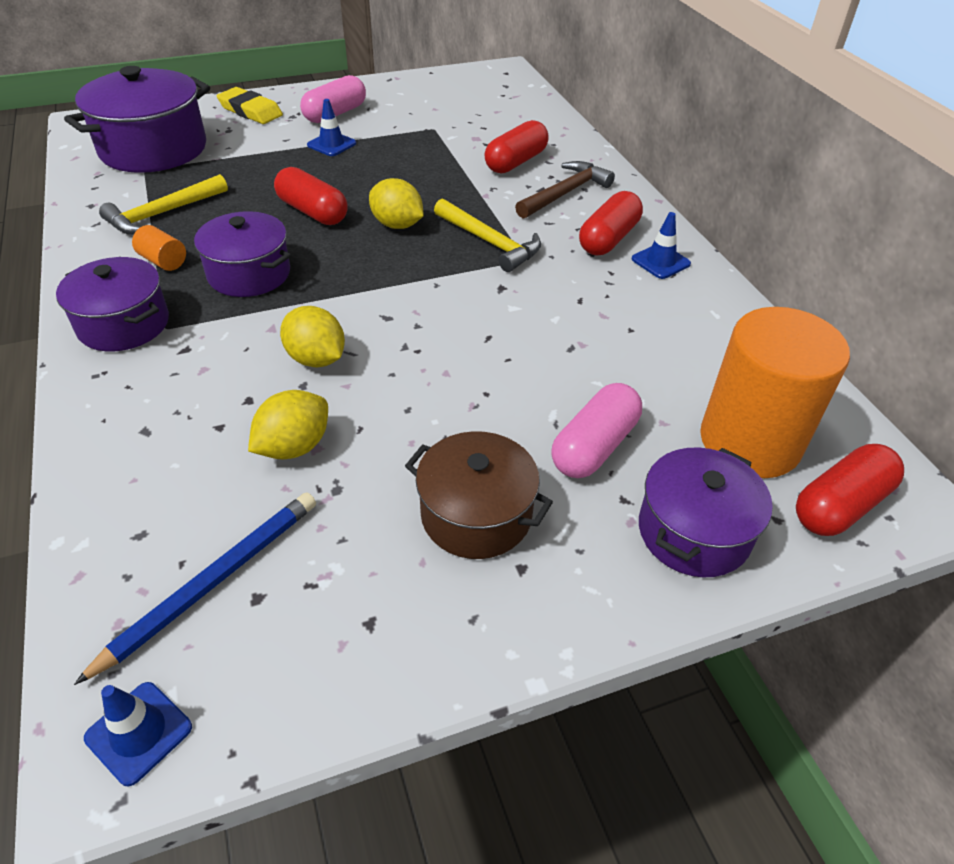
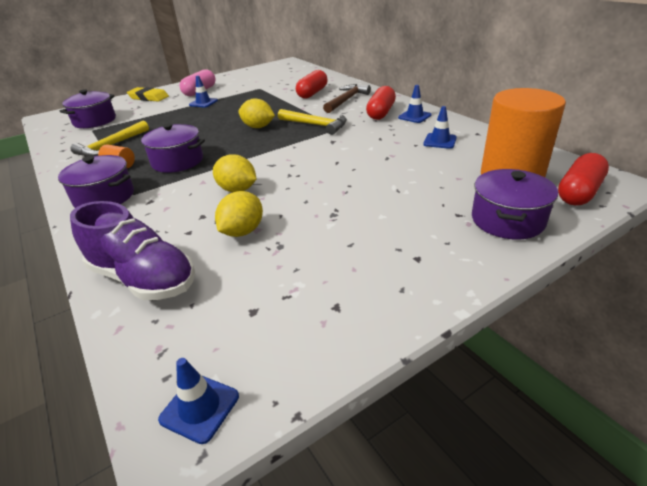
camera: 10 degrees left, 10 degrees down
(133, 499) = (143, 279): none -> purple shoe
(153, 149) = (94, 121): purple pot -> purple pot, size x0.64
(212, 582) = (217, 310): blue pencil -> none
(312, 212) = (205, 130): red capsule -> none
(476, 515) = (375, 239): brown pot -> none
(594, 446) = (426, 195): pink capsule -> none
(674, 331) = (440, 141): none -> blue traffic cone

